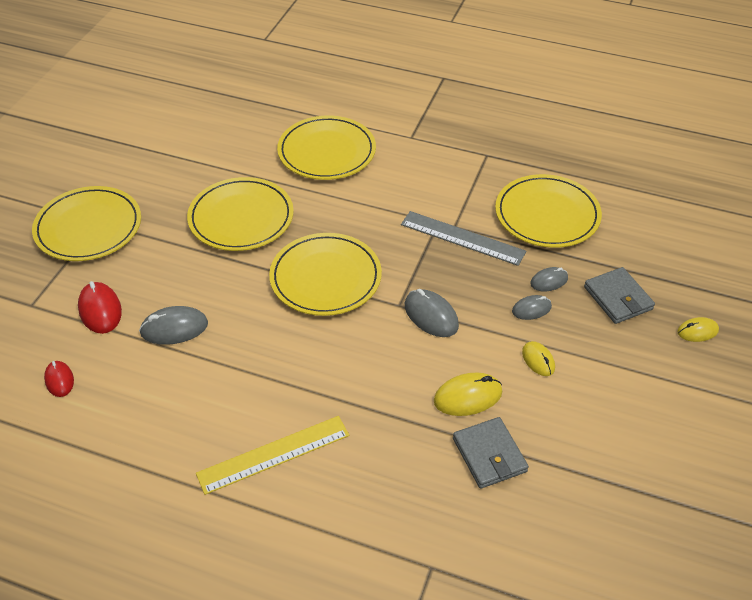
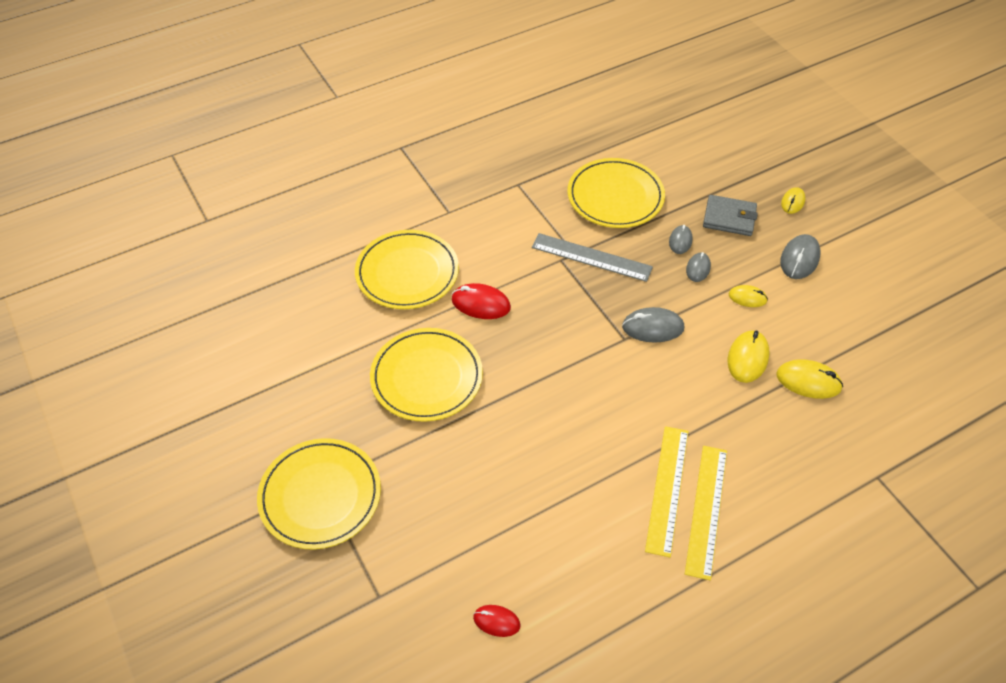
camera: 50 degrees left, 5 degrees up
(100, 310) = (439, 544): red mouse -> red mouse (480, 304)
(174, 328) = (513, 500): grey mouse -> grey mouse (799, 259)
(271, 416) = (667, 489): none -> yellow ruler
(325, 278) = (553, 364): yellow plate -> none
(462, 238) = (591, 257): grey ruler -> grey ruler turned 45 degrees clockwise
(489, 455) = (808, 381): grey wallet -> yellow mouse

